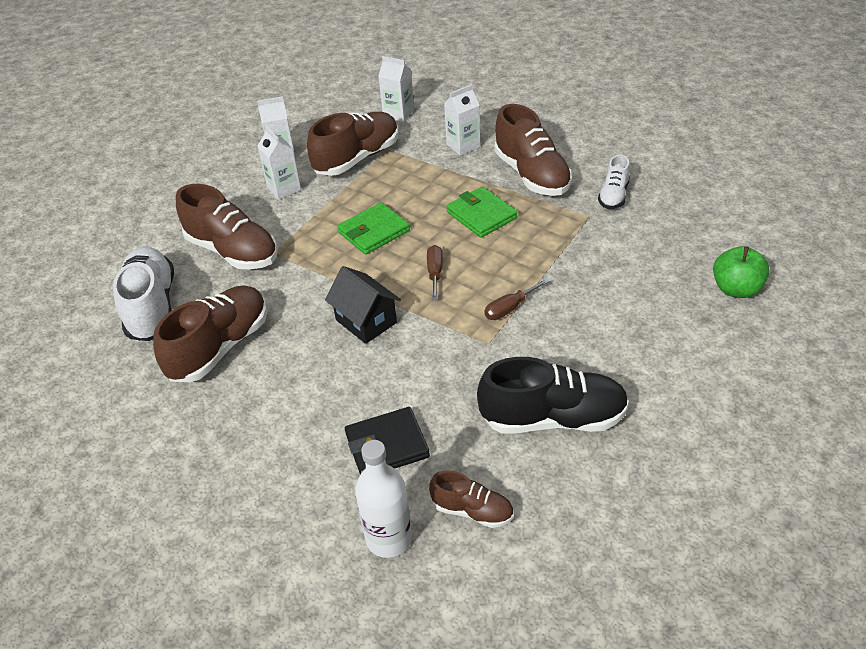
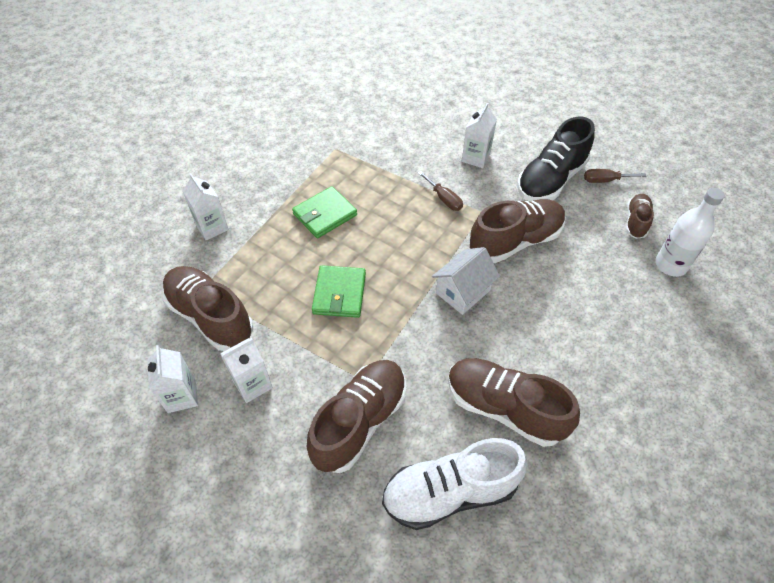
camera: 95 degrees left, 10 degrees up
(366, 321) = (463, 292): black house -> white house
(374, 232) = (339, 293): green wallet -> green wallet turned 45 degrees clockwise
(387, 445) = (593, 270): black wallet -> none
(398, 113) = (132, 283): white carton -> white carton (476, 158)
(435, 273) = (401, 246): brown screwdriver -> brown screwdriver (605, 180)
(532, 175) = (272, 180): brown shoe -> brown shoe (515, 241)
(553, 418) = (550, 180): black shoe -> black shoe turned 135 degrees counterclockwise
(613, 196) = (311, 133): white shoe -> none
(736, 289) = (422, 86): green apple -> none

